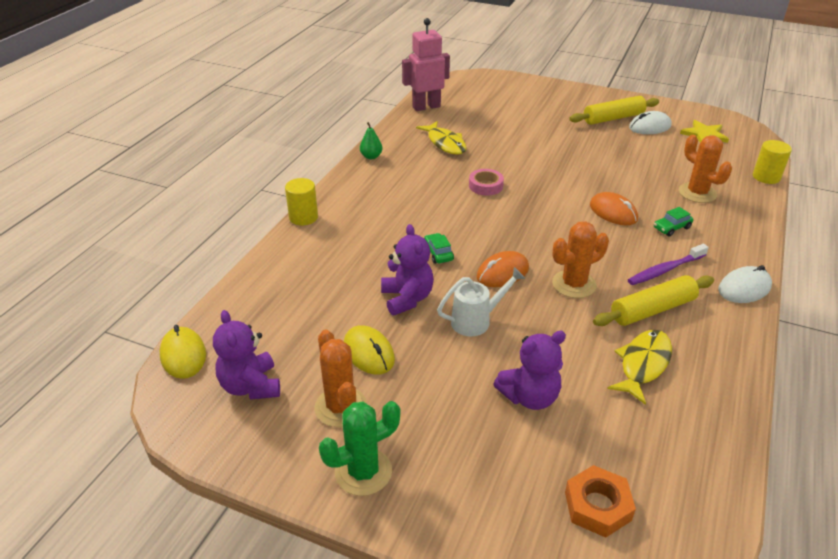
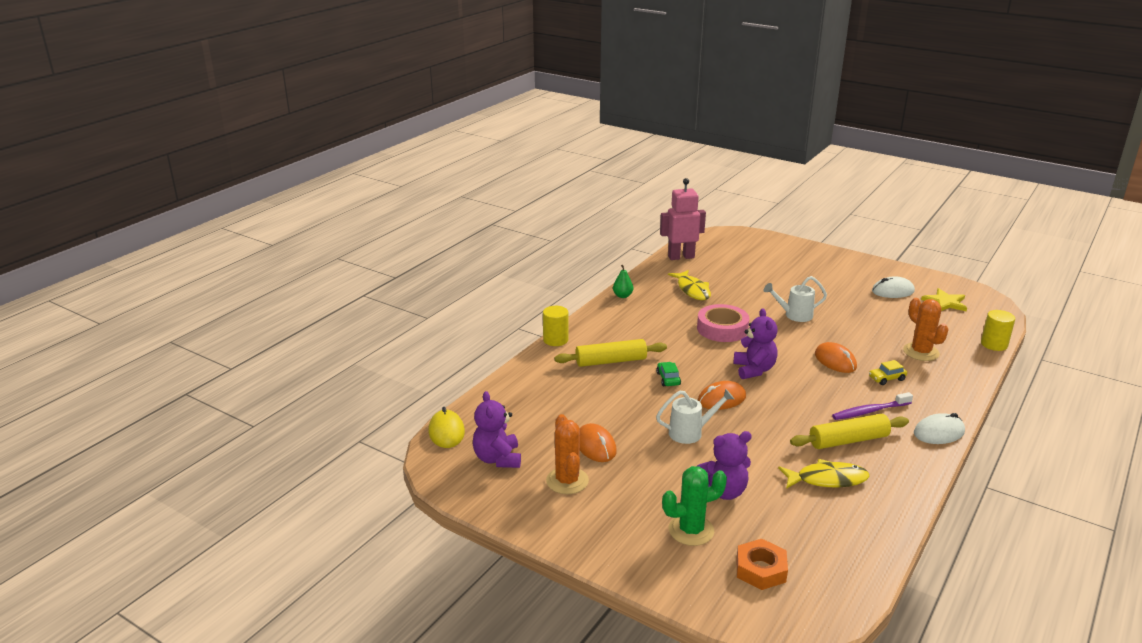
camera: 10 degrees right, 10 degrees down
(363, 472) = (578, 525): green cactus -> green cactus (691, 530)
(368, 353) = (595, 446): yellow mouse -> orange mouse
(407, 298) = (634, 410): purple teddy bear -> purple teddy bear (754, 370)
(485, 186) = (722, 329): pink tape -> pink tape, size x1.63
(558, 163) = (794, 315): none -> white watering can
(574, 284) = (783, 414): orange cactus -> none
(613, 118) = (859, 281): yellow rolling pin -> yellow rolling pin (611, 361)
(643, 364) = (827, 479): yellow fish -> yellow fish turned 45 degrees clockwise
(671, 228) = (886, 378): green car -> yellow car

